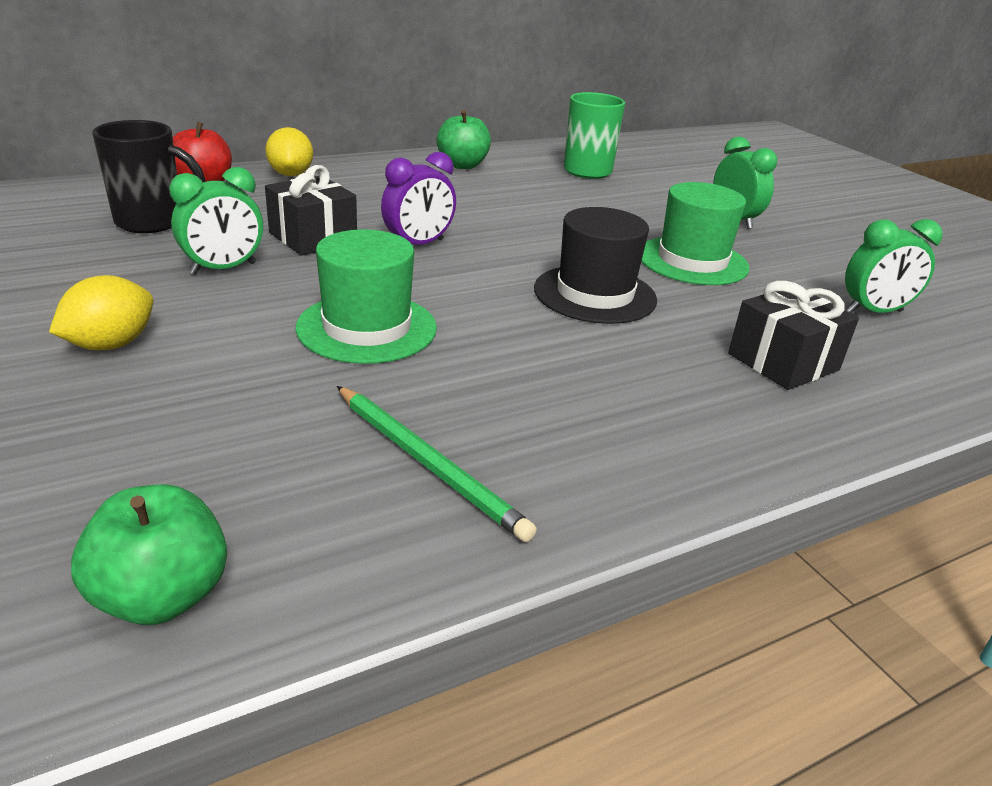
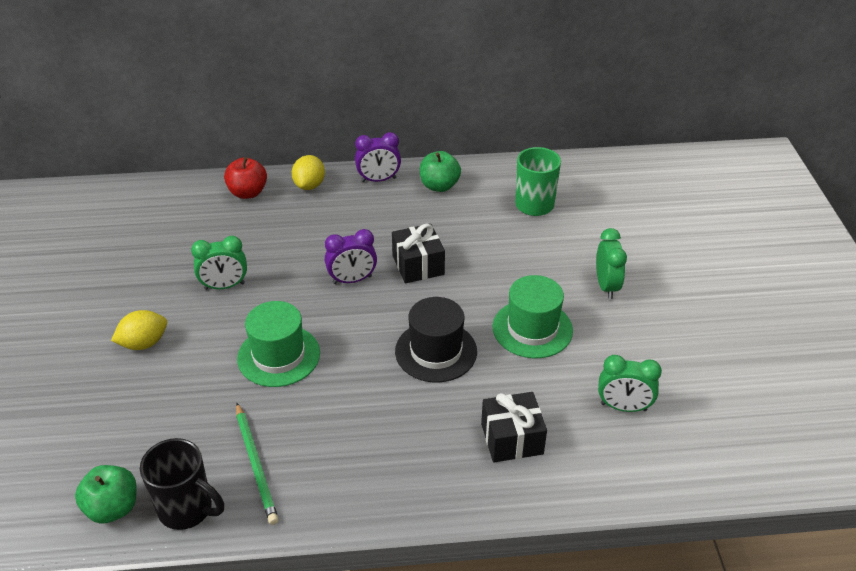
camera: 25 degrees right, 10 degrees up
(152, 222) = (202, 232): black mug -> black mug (187, 509)
(313, 237) = (290, 262): black gift -> black gift (418, 265)
(381, 165) = (378, 180): none -> purple clock

